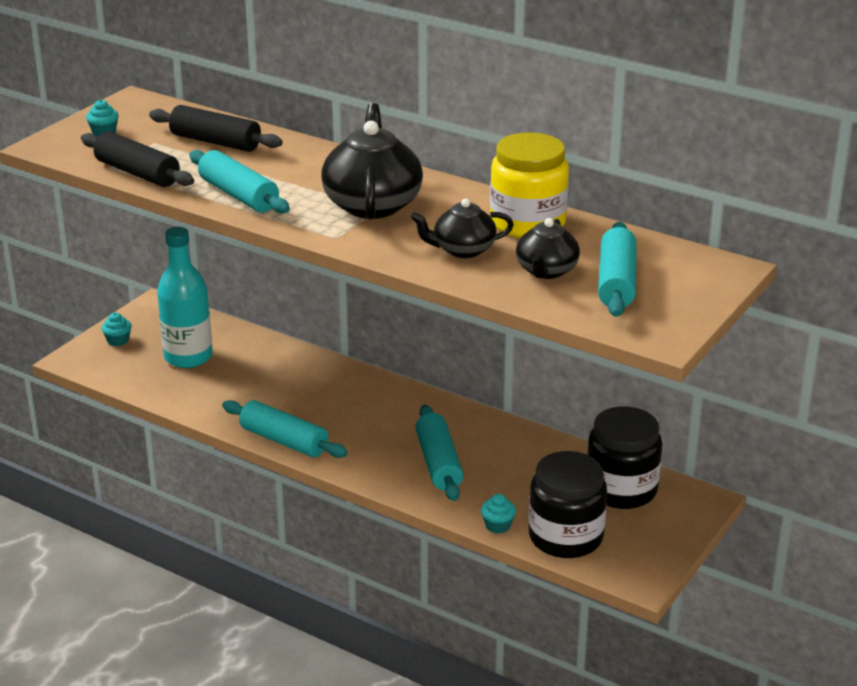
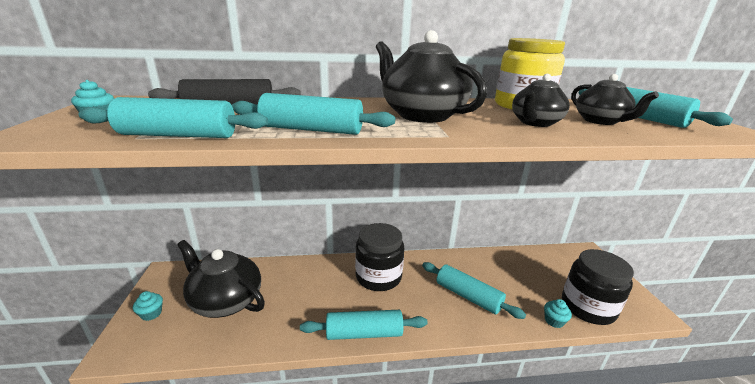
camera: 40 degrees left, 5 degrees down
(137, 173) = (178, 135): black rolling pin -> turquoise rolling pin
(188, 357) = (225, 301): turquoise bottle -> black teapot
(621, 489) = (557, 264): black jar -> black jar (378, 277)

